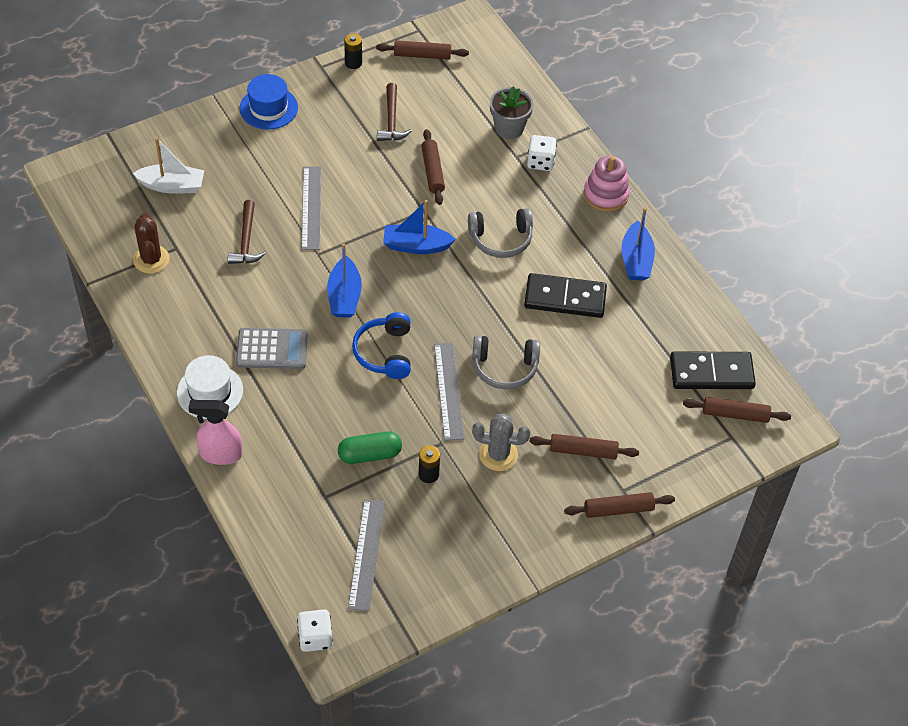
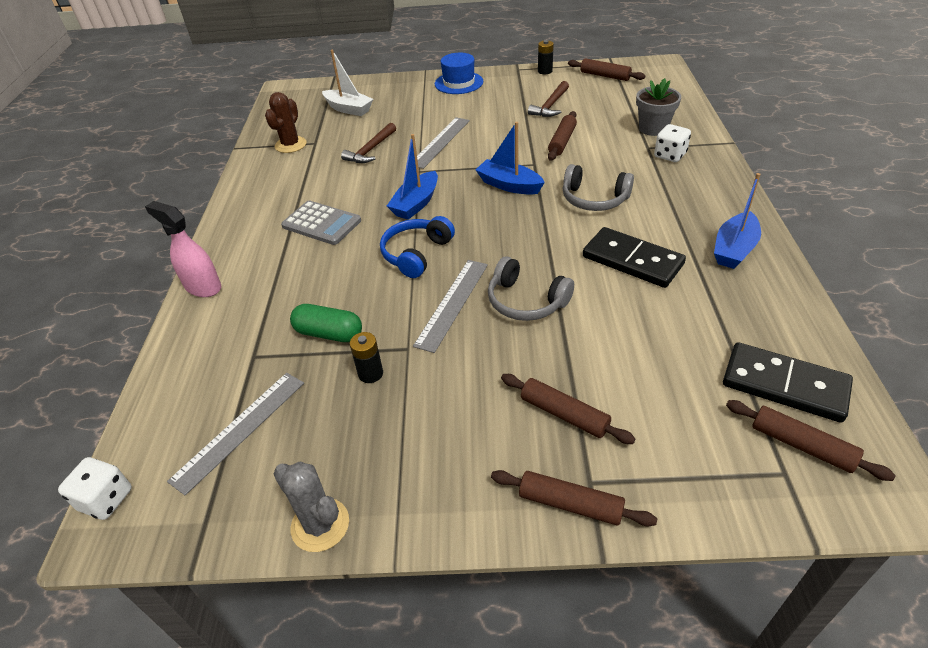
camera: 35 degrees right, 10 degrees down
(210, 391) = (243, 238): white hat -> none
(498, 455) = (460, 381): grey cactus -> grey cactus (320, 525)
(606, 195) = (726, 191): pink stacking toy -> none

